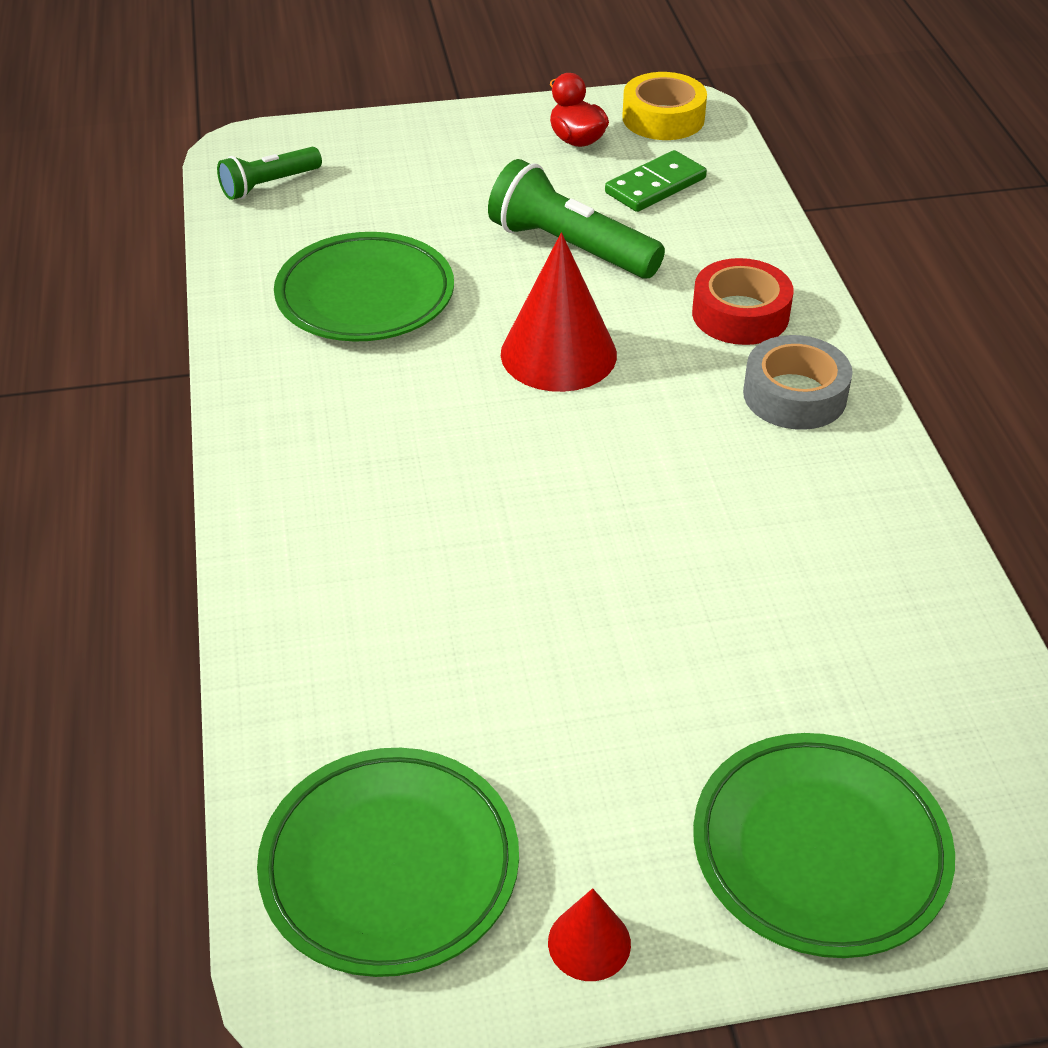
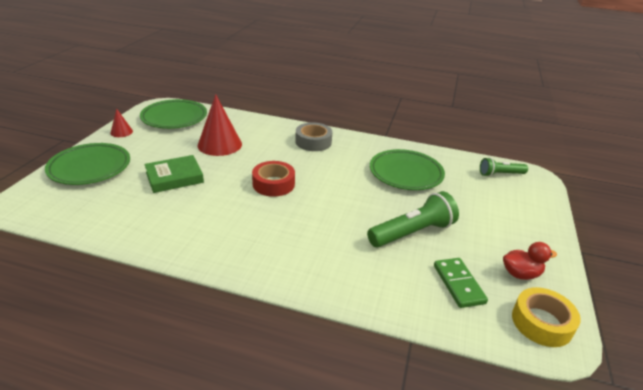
camera: 115 degrees right, 10 degrees down
(269, 185) = (500, 174): green flashlight -> green flashlight turned 90 degrees counterclockwise
(558, 354) = (337, 202): red cone -> red cone (219, 144)
(699, 643) = (174, 177): none -> green book
(740, 314) = (326, 262): red tape -> red tape (273, 184)
(794, 395) = (258, 252): grey tape -> grey tape (313, 142)

